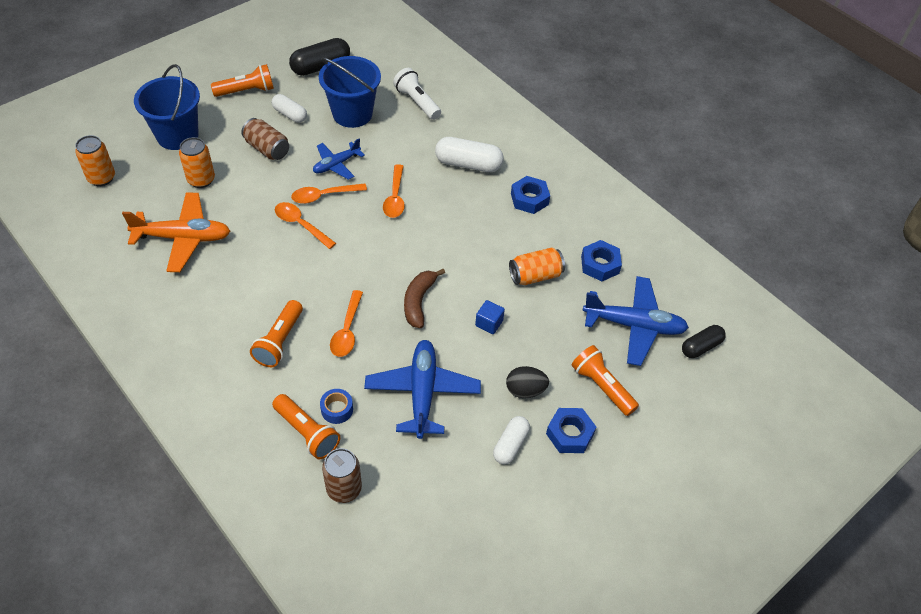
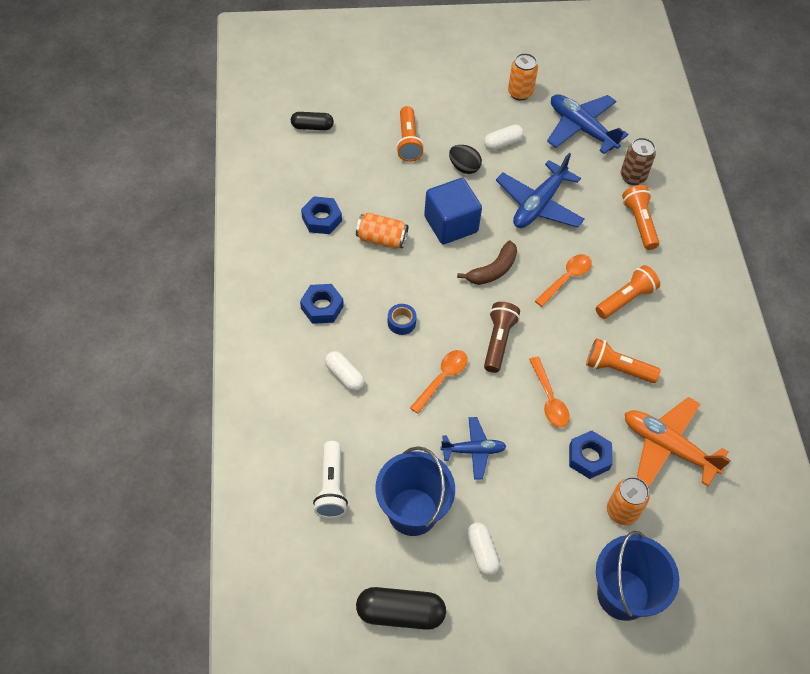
camera: 145 degrees left, 5 degrees up
(101, 178) = (728, 576): orange can -> orange can (520, 93)
(246, 91) = (511, 623): orange flashlight -> orange flashlight (617, 369)
(267, 149) = (533, 514): brown can -> none
(323, 196) = (509, 419): orange spoon -> none
(337, 409) = (609, 226): blue tape -> blue tape (401, 322)
(371, 246) = (498, 341): none -> brown flashlight
(468, 164) = (344, 375): white capsule -> white capsule, size x0.64
(489, 323) = (451, 224): blue cube -> blue cube, size x2.16
(569, 434) = (457, 128): blue nut -> blue nut (589, 457)
(634, 325) = (344, 164): blue plane -> blue plane (581, 128)

